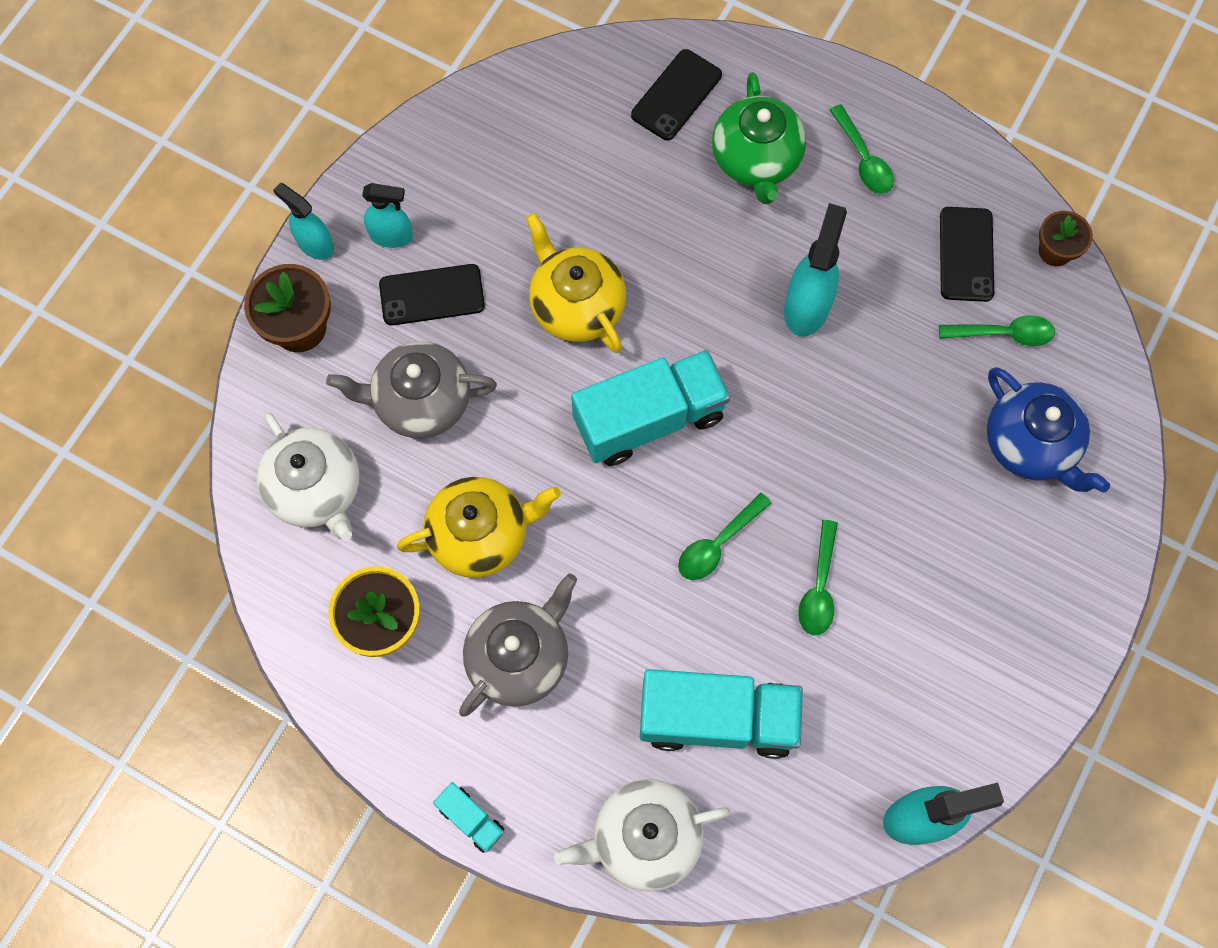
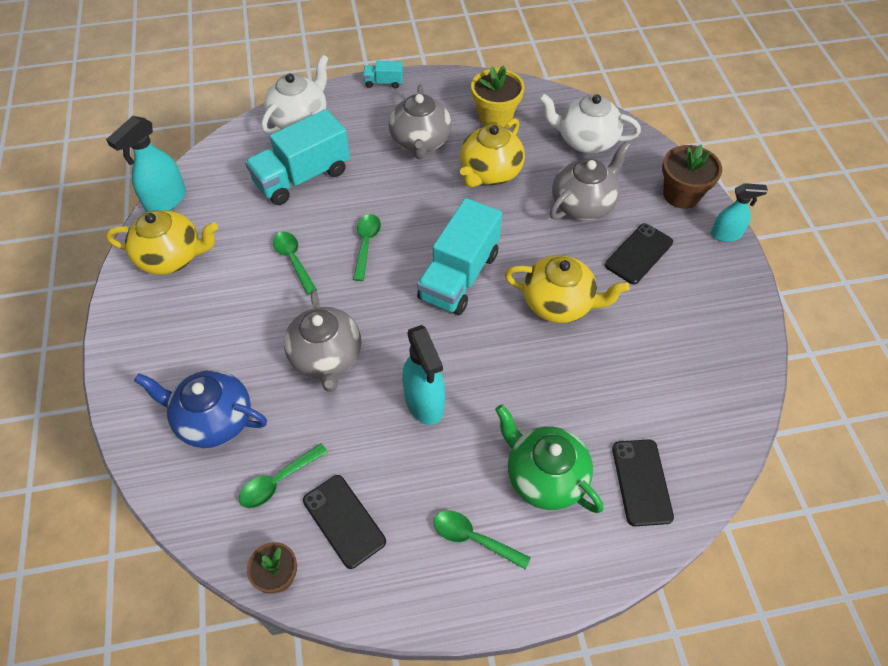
camera: 140 degrees right, 15 degrees down
(391, 236) = (696, 266): turquoise spray bottle -> none
(869, 429) = (326, 357): none -> grey teapot
(962, 708) = (172, 257): none -> yellow teapot

